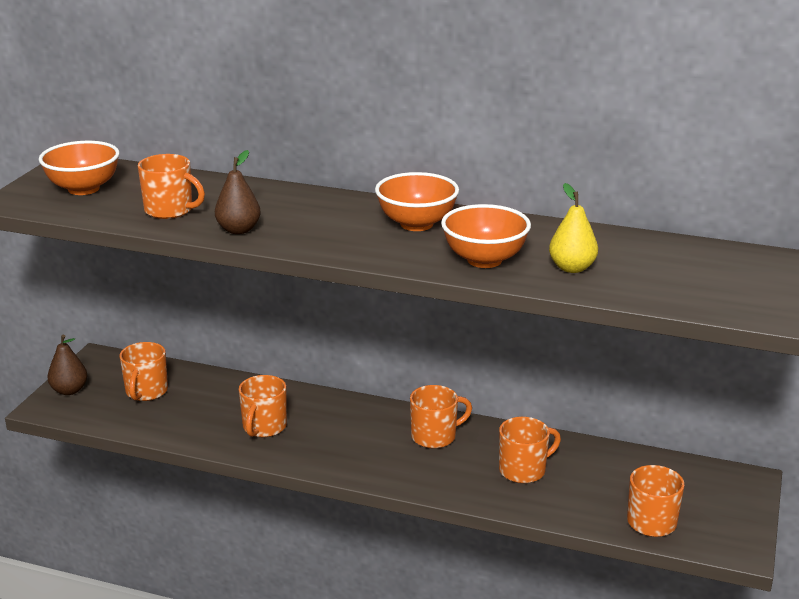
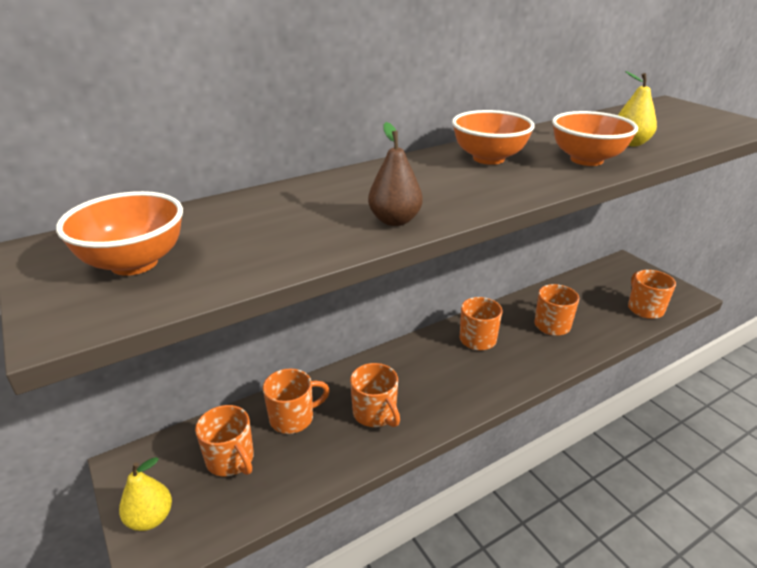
camera: 50 degrees left, 5 degrees up
(69, 390) = (150, 518): brown pear -> yellow pear
(170, 210) = (289, 236): orange mug -> orange mug (293, 418)

